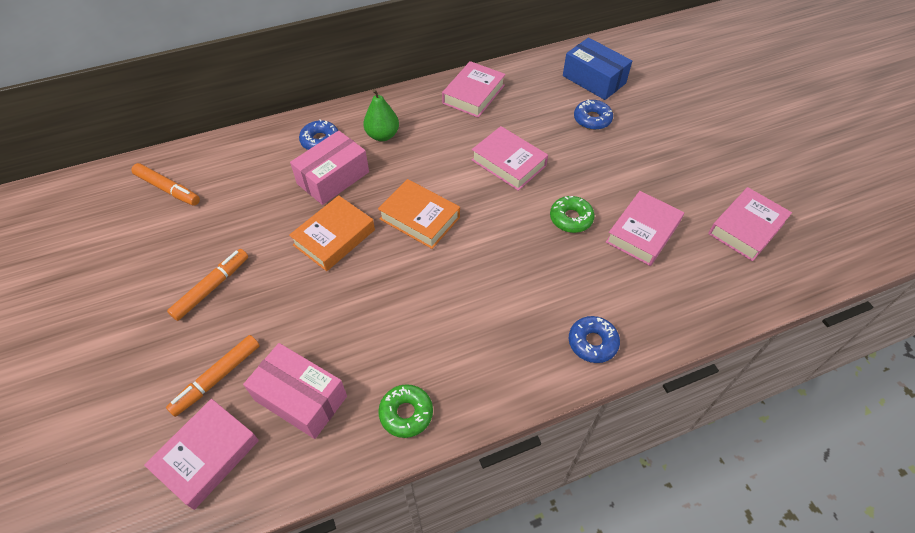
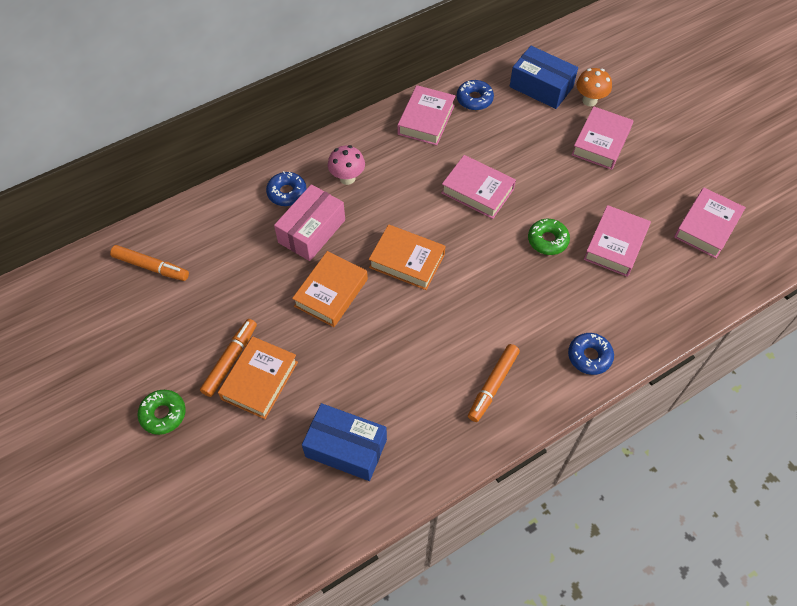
camera: 10 degrees left, 5 degrees up
(206, 455) = (279, 511): pink book -> pink book (600, 142)
(217, 378) = (265, 443): orange marker -> orange marker (493, 385)
(234, 312) = (259, 380): none -> orange book
(300, 398) = (346, 448): pink box -> blue box
(382, 135) = (347, 178): green pear -> pink mushroom
(406, 413) = (442, 446): green donut -> green donut (163, 414)
(592, 119) = (547, 132): blue donut -> blue donut (474, 99)
(640, 96) = (589, 100): none -> orange mushroom

